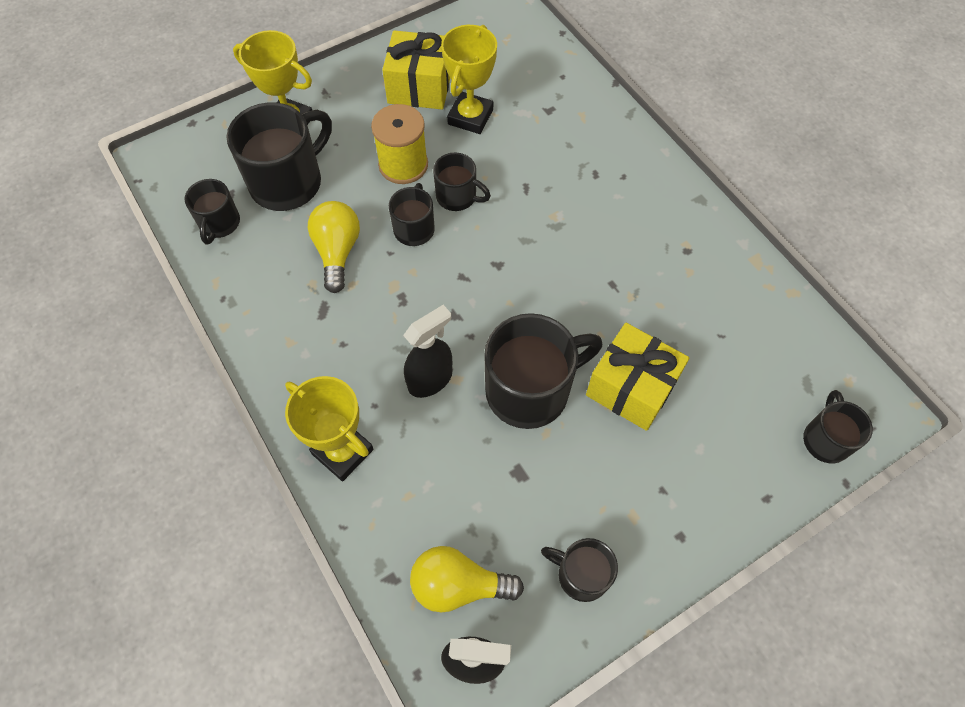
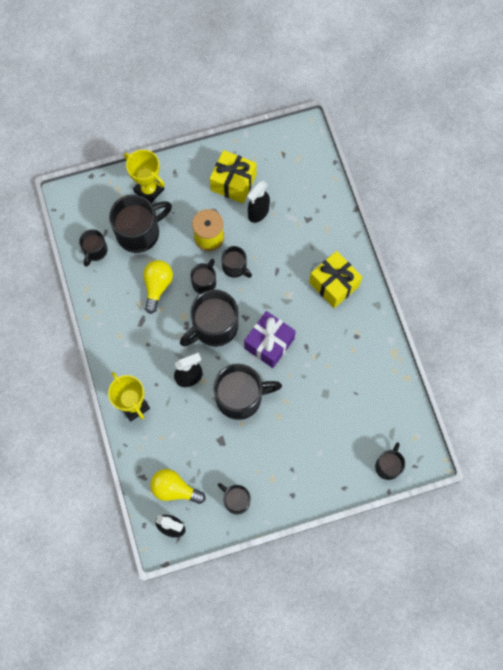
camera: 15 degrees right, 10 degrees up
(450, 290) = (214, 327): none -> black mug
(470, 117) = (258, 213): yellow trophy -> black spray bottle
(550, 294) = (269, 343): none -> purple gift
(631, 388) = (295, 410): yellow gift -> yellow gift (334, 284)

